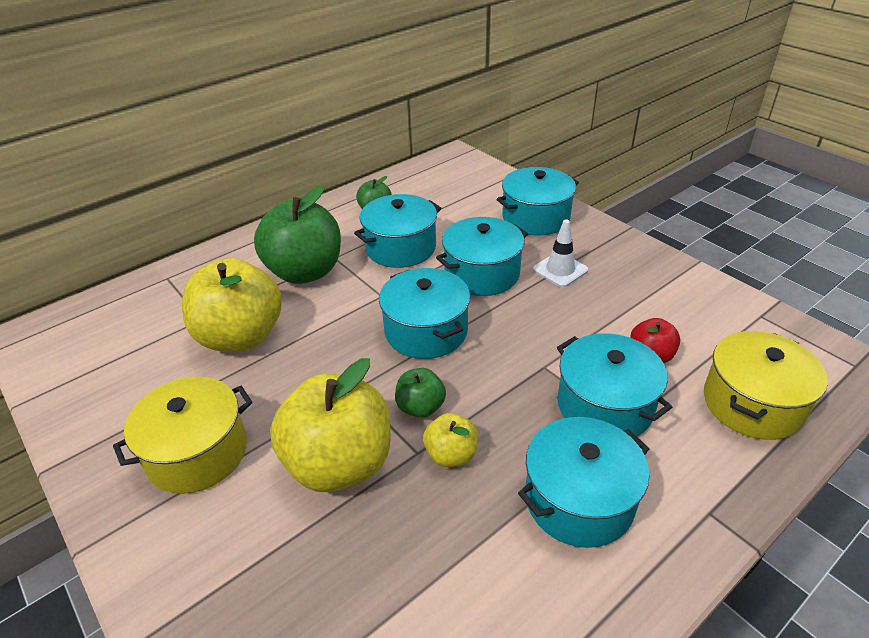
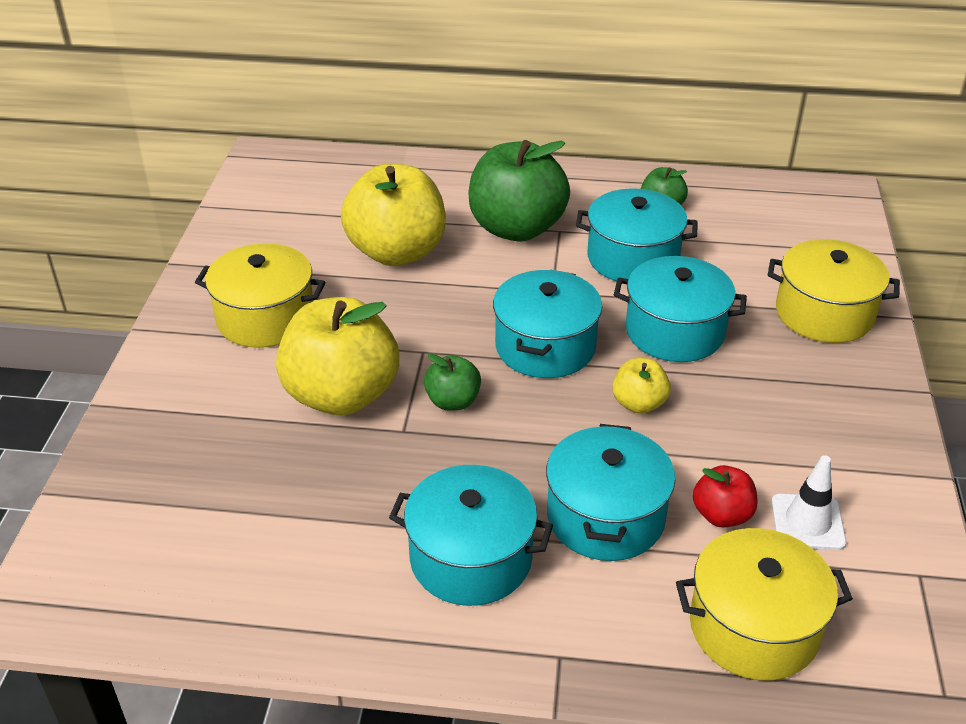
camera: 45 degrees right, 0 degrees up
(451, 455) = (425, 451): yellow apple -> yellow apple (639, 404)
(535, 218) = (824, 313): turquoise pot -> yellow pot
(560, 270) = (762, 380): white traffic cone -> white traffic cone (807, 522)

